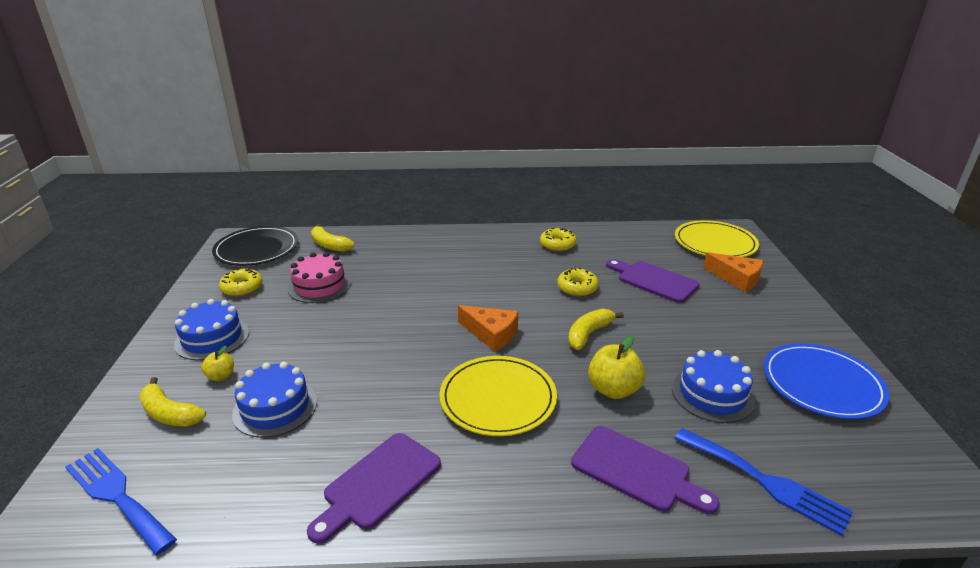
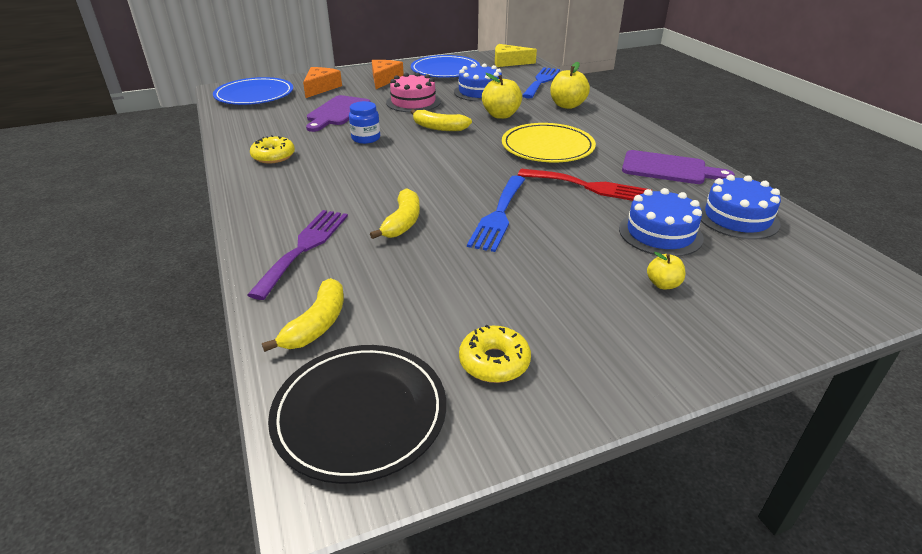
camera: 110 degrees left, 5 degrees up
(117, 496) = (827, 268): blue fork -> blue fork (498, 215)
(169, 413) = (738, 290): yellow banana -> yellow banana (402, 222)
(212, 338) = (618, 327): blue cake -> blue cake (737, 218)
(319, 286) = (445, 287): pink cake -> pink cake (413, 102)
(388, 396) = (589, 187): none -> red fork
(408, 247) = (304, 248): none -> purple fork
(491, 334) = (468, 162): orange cheese -> orange cheese (384, 79)
(577, 288) = (366, 138): yellow donut -> blue jar
(636, 471) = (567, 105): purple cutting board -> yellow apple
(715, 243) = (254, 95): yellow plate -> blue plate
(888, 474) = (509, 62): none -> yellow cheese

